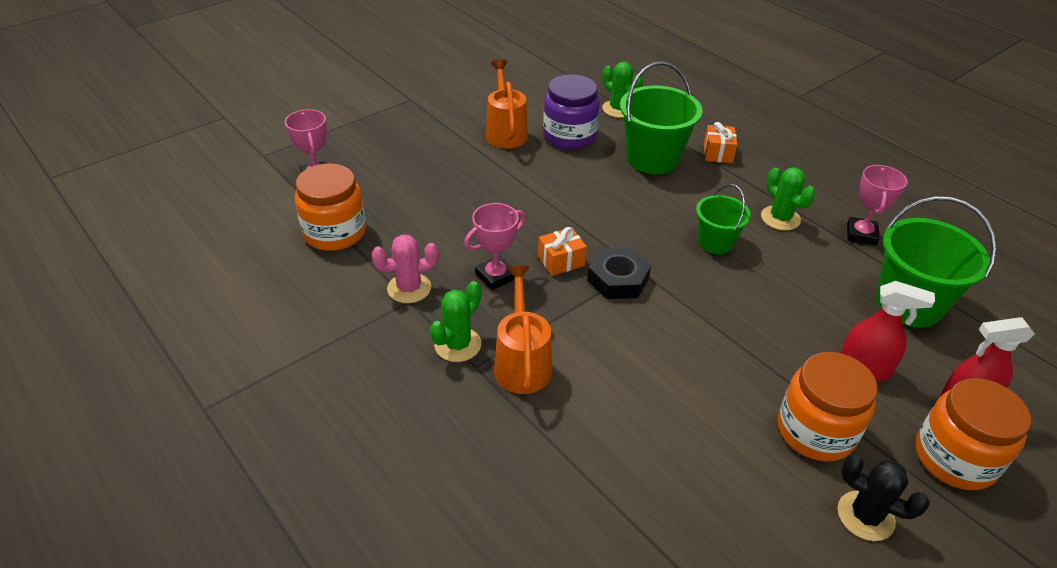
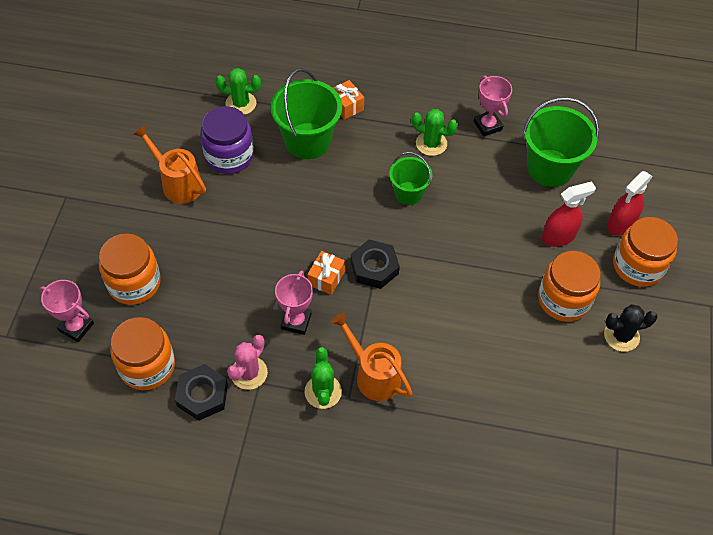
camera: 40 degrees left, 15 degrees up
(351, 279) = (202, 395): none -> black nut
(393, 175) = (134, 283): none -> orange jar

